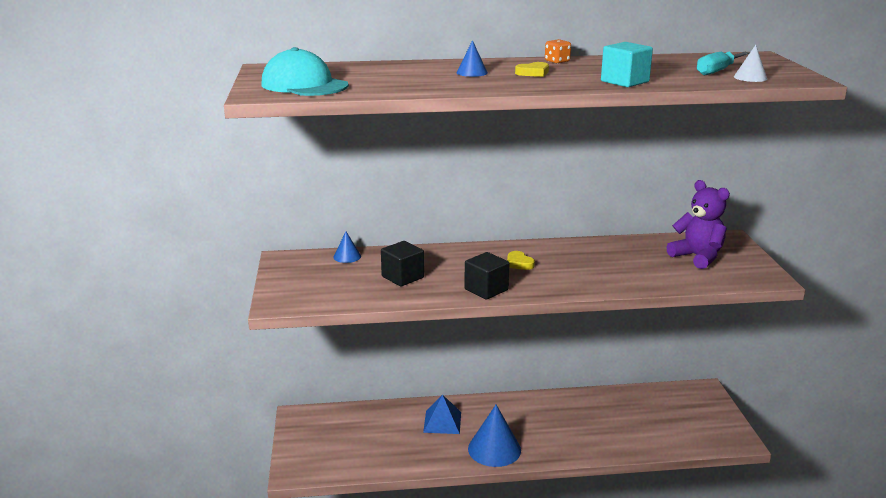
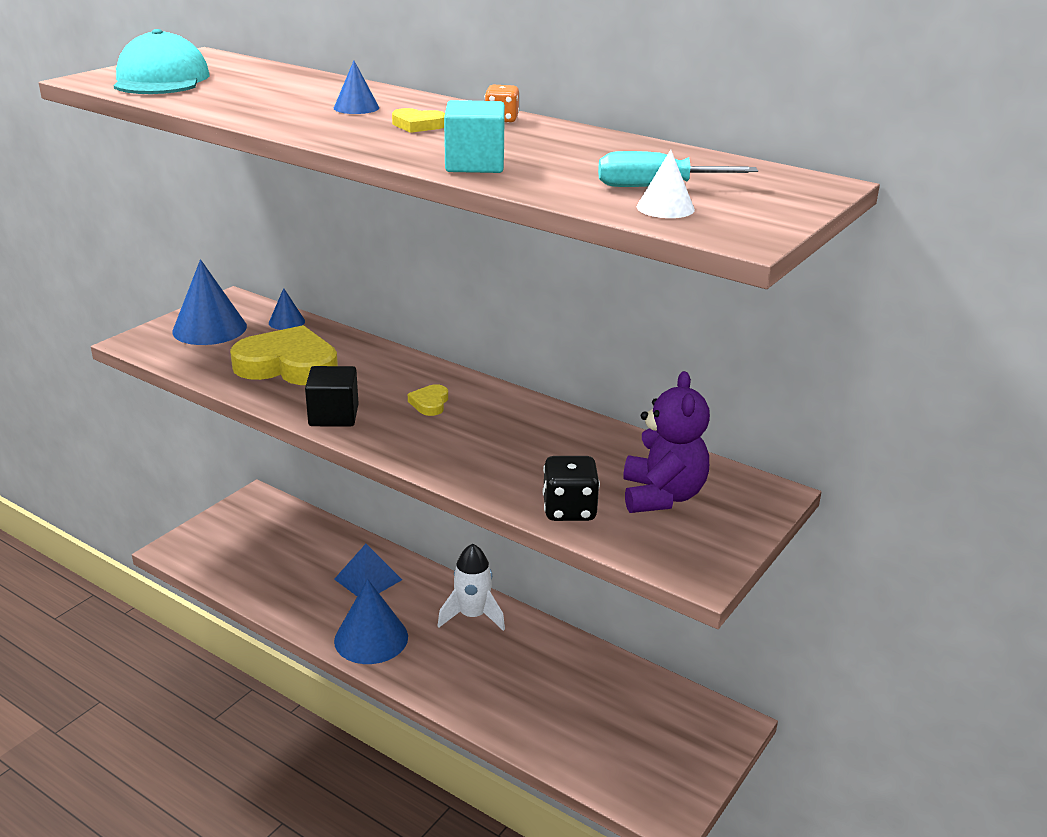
camera: 40 degrees right, 5 degrees up
(307, 278) = (209, 329): none -> blue cone
(402, 277) = (288, 365): black cube -> yellow heart
(525, 409) = (472, 615): none -> white rocket
(678, 279) = (569, 510): none -> black dice

